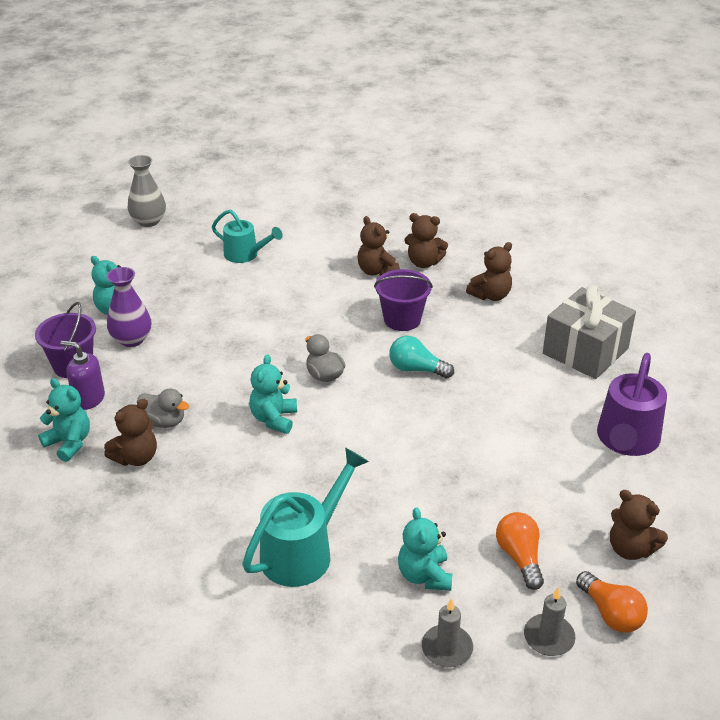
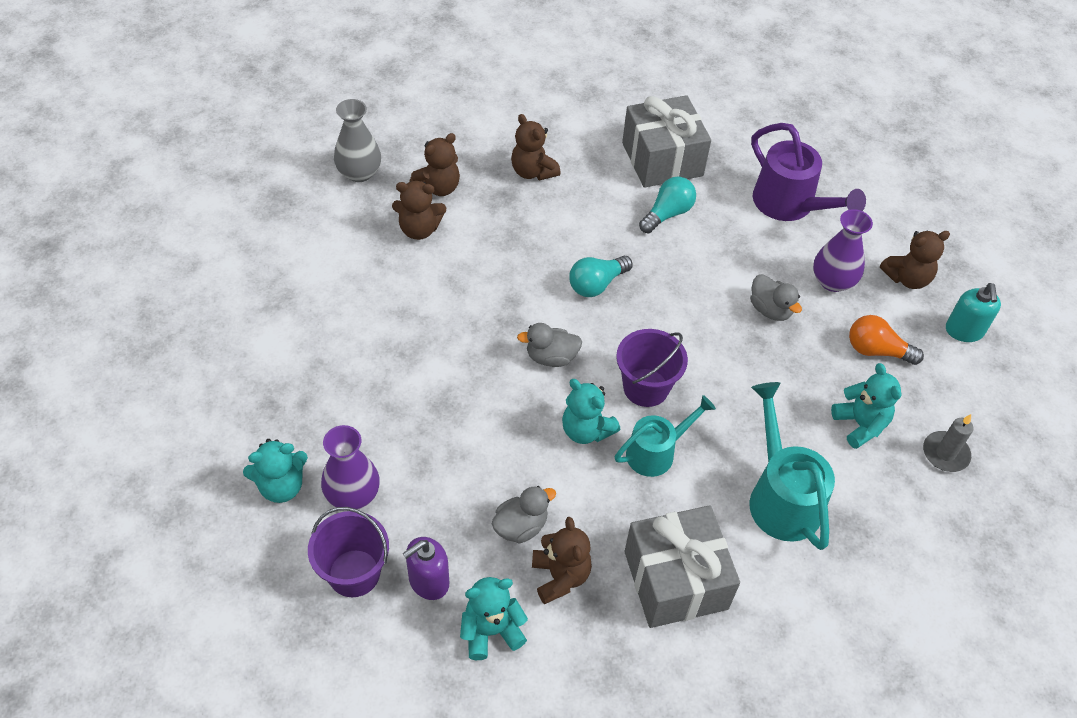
camera: 60 degrees left, 15 degrees up
(148, 221) = (126, 375): grey vase -> grey vase (359, 173)
(176, 519) = (675, 580): none -> grey gift
(246, 255) = (287, 318): turquoise watering can -> turquoise watering can (657, 452)
(402, 319) = (514, 253): purple bucket -> purple bucket (646, 387)
(424, 575) = (860, 424): turquoise teddy bear -> turquoise teddy bear turned 135 degrees counterclockwise
(490, 295) = (533, 171): brown teddy bear -> brown teddy bear turned 150 degrees clockwise
(494, 472) = (770, 309): none -> grey duck
(530, 376) = (667, 214): none -> turquoise light bulb
(549, 637) = (967, 382): grey candle -> none
(569, 499) = (833, 281): none -> purple vase
(610, 613) = (964, 331): orange light bulb -> turquoise soap dispenser

